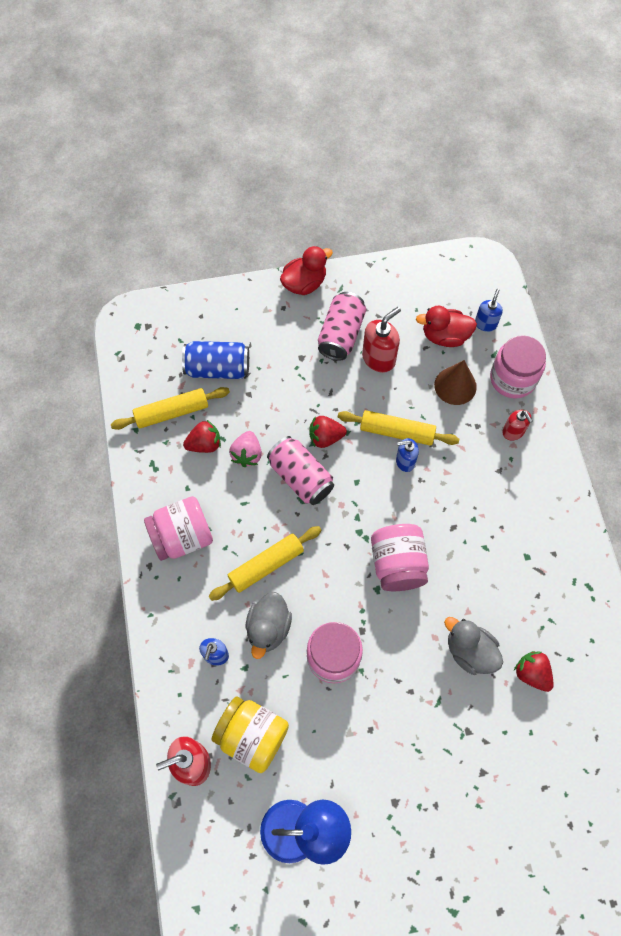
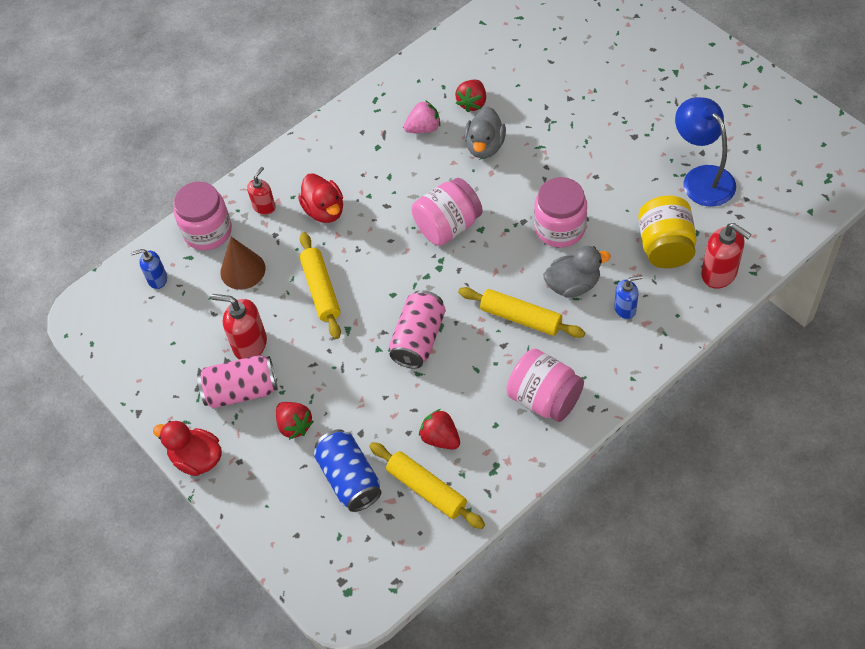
camera: 115 degrees left, 10 degrees down
(247, 454) = (426, 395): pink strawberry -> pink strawberry (423, 128)
(325, 437) = (364, 342): red strawberry -> red strawberry (294, 425)
(405, 461) = (347, 269): blue soap dispenser -> none
(445, 336) = (191, 304): red duck -> red duck (324, 210)

